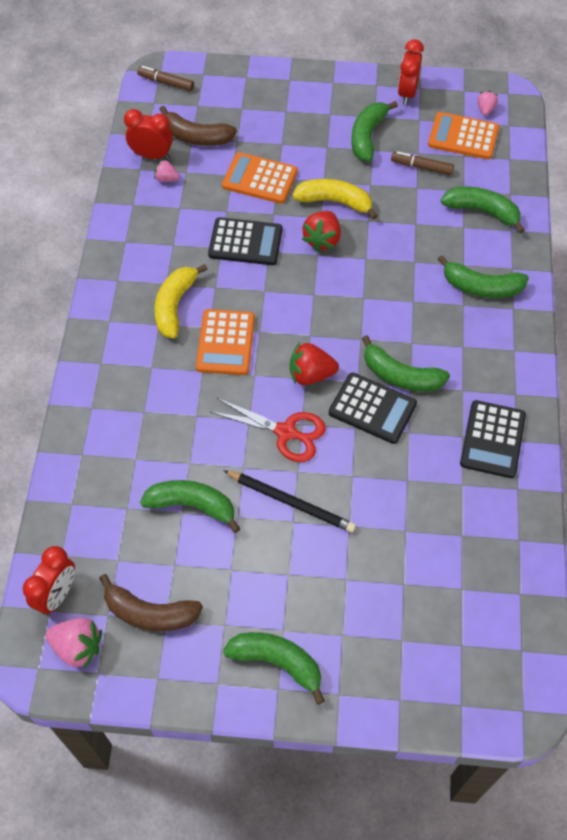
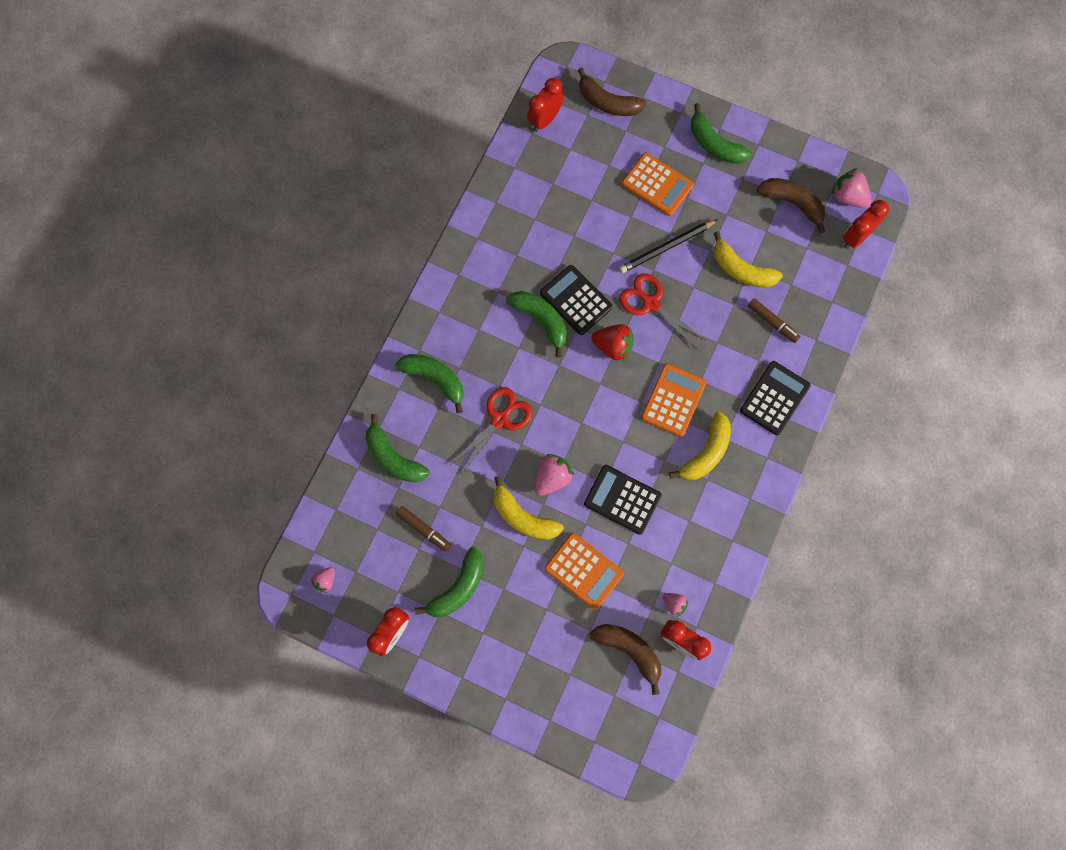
camera: 160 degrees left, 15 degrees up
(166, 83) = (638, 743): brown marker -> brown marker (772, 322)
(192, 505) = (741, 270): green banana -> yellow banana
(291, 502) = (666, 247): black pencil -> black pencil turned 75 degrees counterclockwise
(322, 239) = (551, 477): red strawberry -> pink strawberry
(397, 272) = (500, 419): none -> red scissors
(443, 673) = (607, 102): none -> brown banana
(463, 137) = (365, 553): orange calculator -> orange calculator (657, 185)
(492, 439) = (495, 244): black calculator -> black calculator (774, 398)
(513, 617) = (544, 120): none -> red clock

